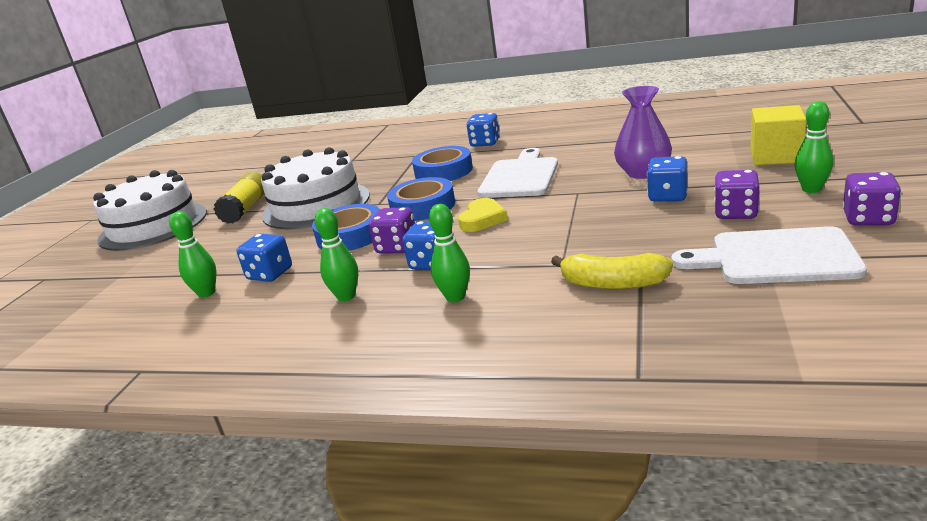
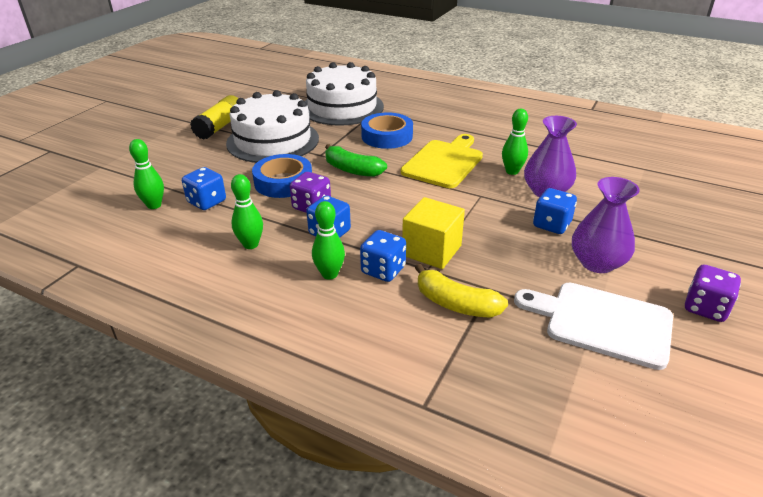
camera: 10 degrees right, 10 degrees up
(153, 226) = (146, 122): white cake -> white cake (342, 107)
(423, 206) = (352, 170): blue tape -> green banana
(482, 219) = (391, 199): yellow heart -> none
(485, 143) = (435, 115): blue dice -> blue dice (383, 270)
(520, 176) = (444, 162): white cutting board -> yellow cutting board
(736, 213) = (597, 263): purple dice -> purple vase
(776, 156) = (669, 210): yellow cube -> yellow cube (431, 250)
(811, 189) = (676, 258): green bowling pin -> green bowling pin (512, 171)

